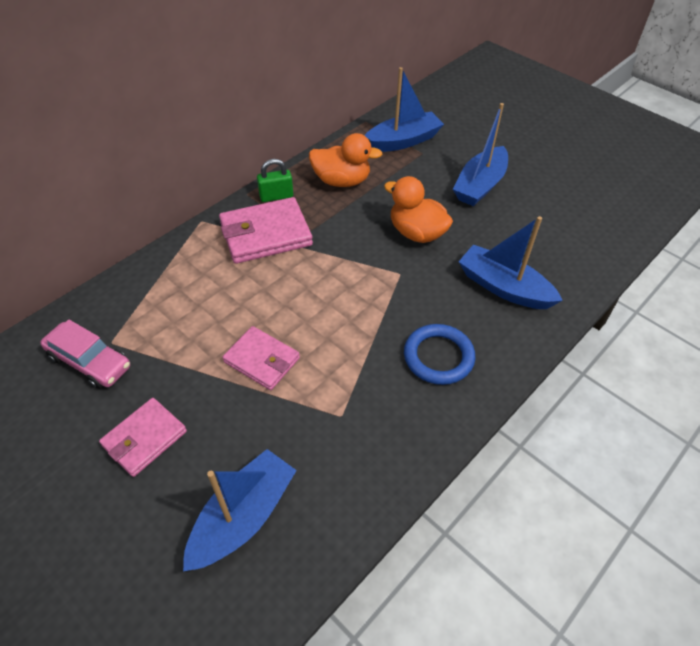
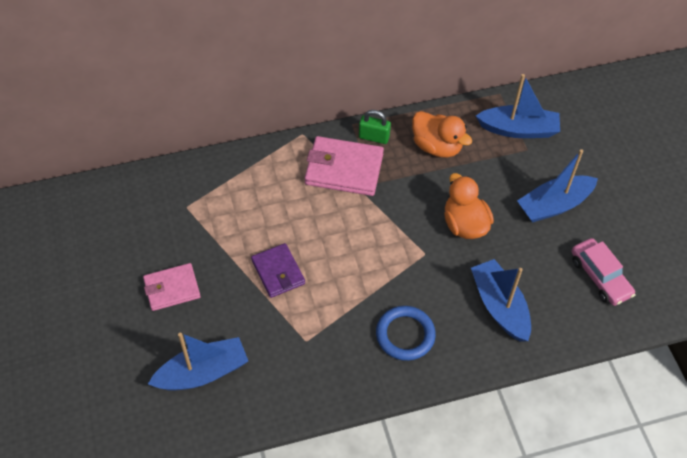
camera: 30 degrees right, 5 degrees up
(89, 361) = (165, 215): pink car -> pink car (600, 277)
(262, 360) = (278, 272): pink wallet -> purple wallet

